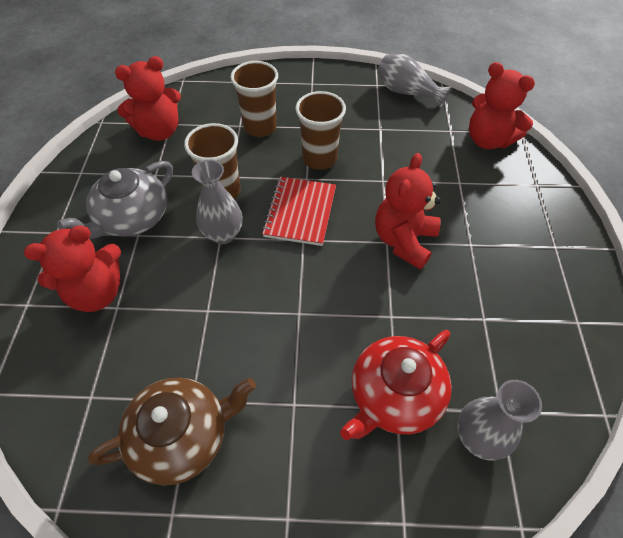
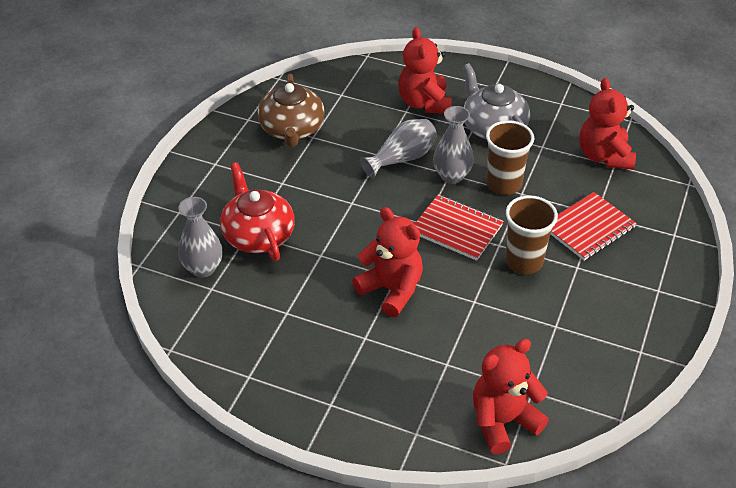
camera: 110 degrees right, 10 degrees down
(260, 127) = (588, 228): brown cup -> red notebook
(407, 92) = (617, 376): grey vase -> grey vase (402, 159)

